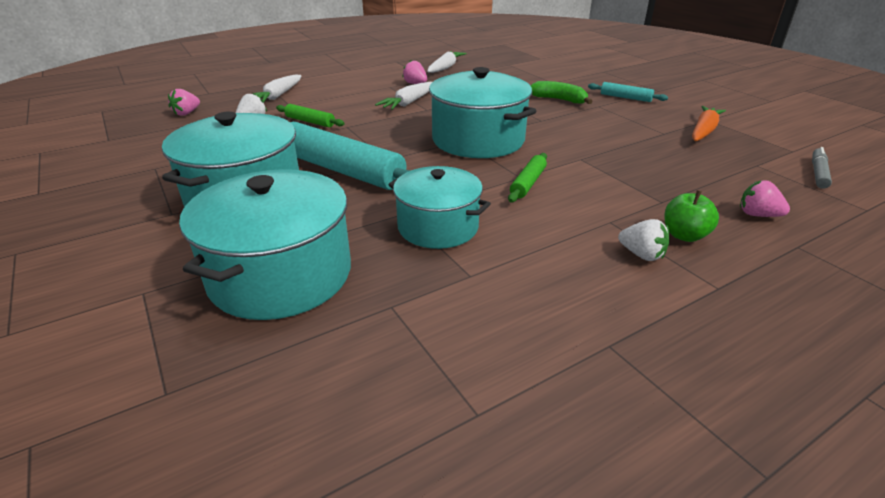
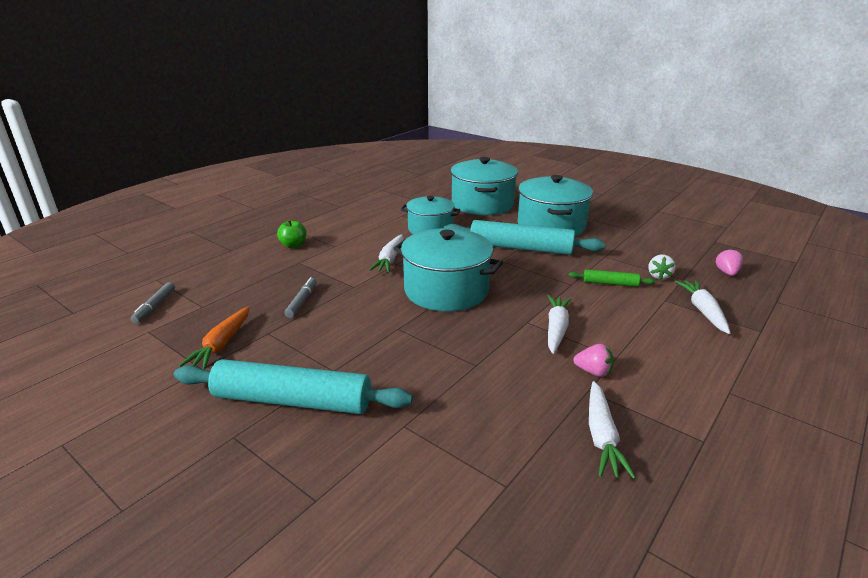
camera: 160 degrees right, 5 degrees down
(528, 183) = (390, 260): green rolling pin -> white carrot
(559, 100) = (385, 374): green banana -> none
(625, 97) = (293, 400): turquoise rolling pin -> turquoise rolling pin, size x2.14
(639, 153) = (302, 301): none -> grey marker
(641, 255) = (320, 233): white strawberry -> none
(757, 215) = (239, 263): pink strawberry -> none

